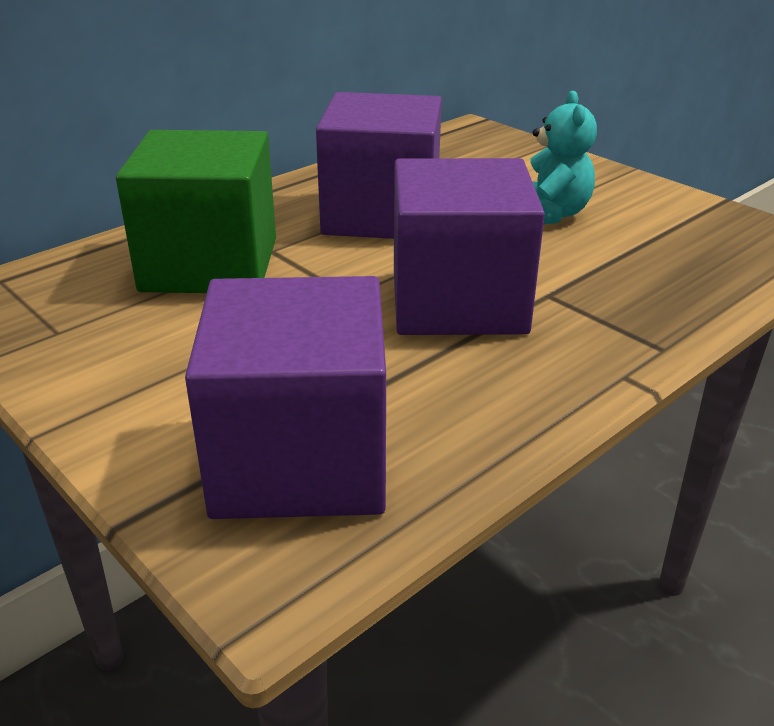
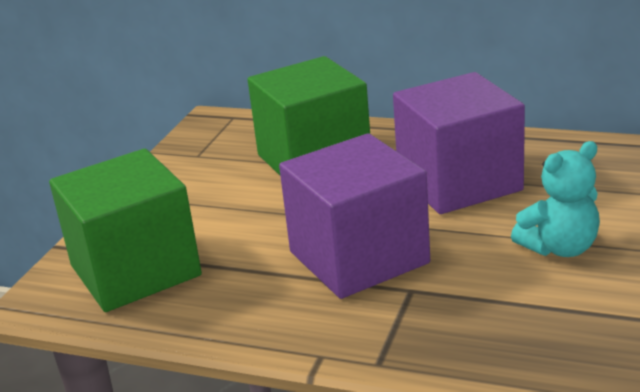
camera: 65 degrees right, 5 degrees down
(300, 460) = (135, 271): purple cube -> green cube

